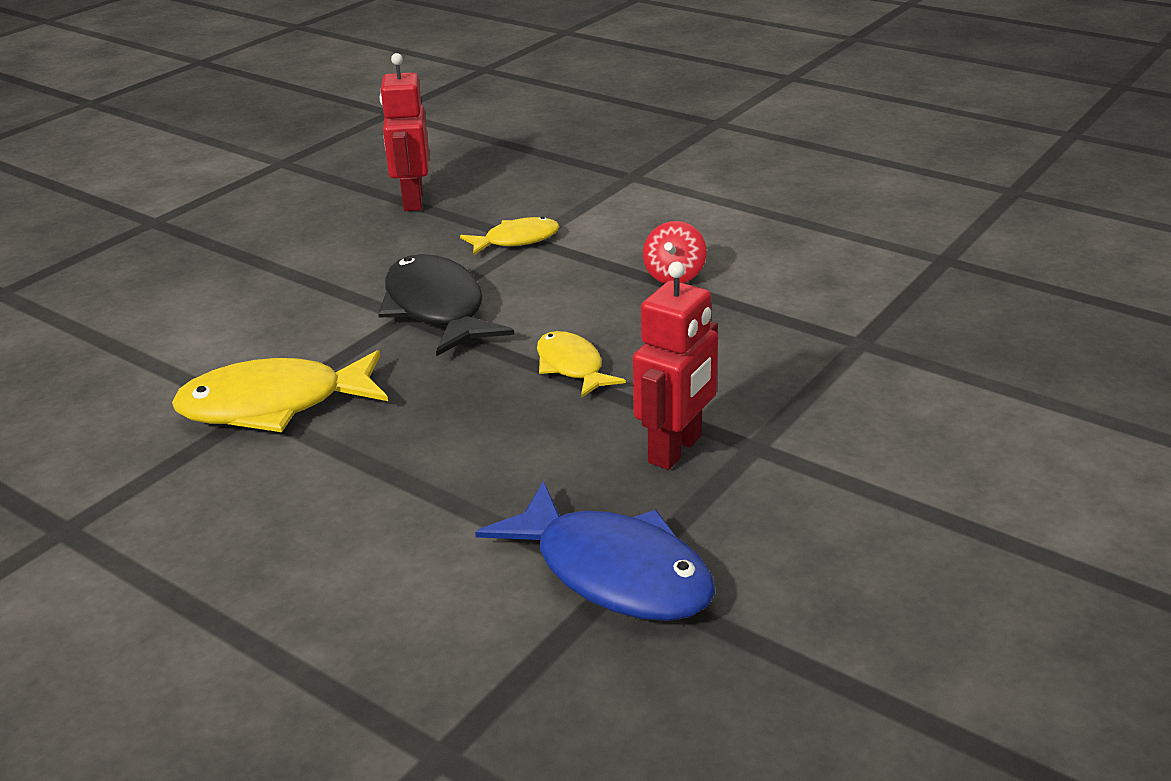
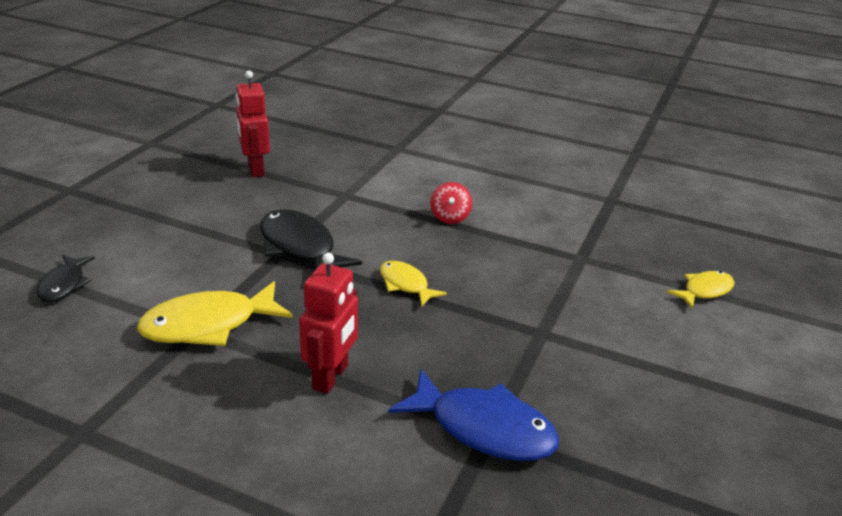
camera: 15 degrees left, 0 degrees up
(105, 343) = (64, 285): none -> black fish
(516, 240) = (337, 196): yellow fish -> yellow fish (704, 291)
(676, 449) = (493, 339): red robot -> red robot (331, 377)

